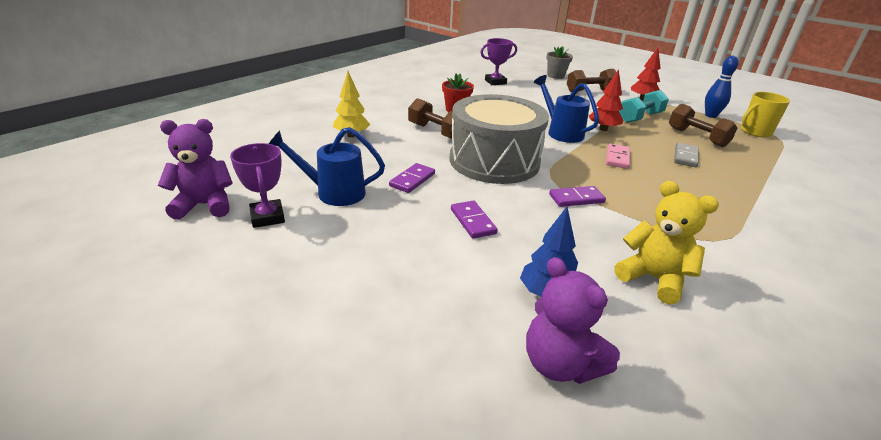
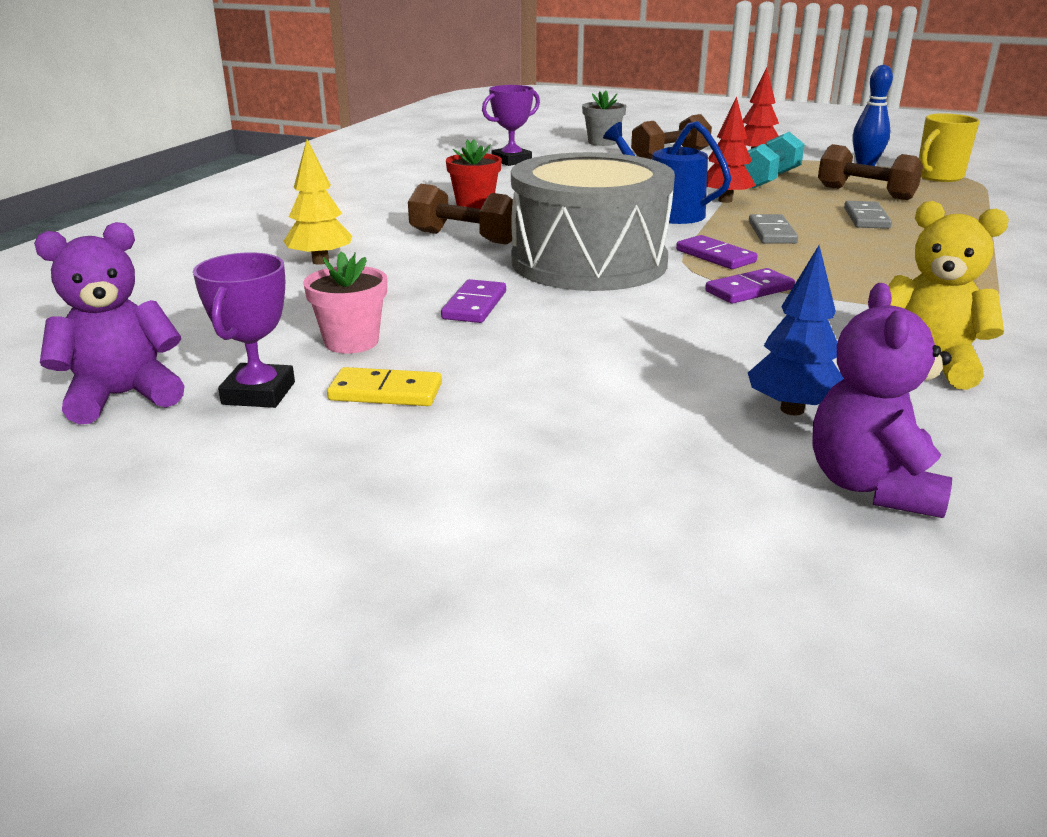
camera: 15 degrees left, 5 degrees down
(267, 217) = (259, 393): purple trophy -> purple trophy turned 45 degrees clockwise
(329, 230) = (385, 392): none -> yellow domino
(333, 192) = (351, 342): blue watering can -> pink flower pot
(473, 221) = (614, 342): purple domino -> purple domino (715, 256)
(560, 364) = (872, 486): purple teddy bear -> purple teddy bear turned 60 degrees clockwise
(617, 158) = (771, 233): pink domino -> grey domino

